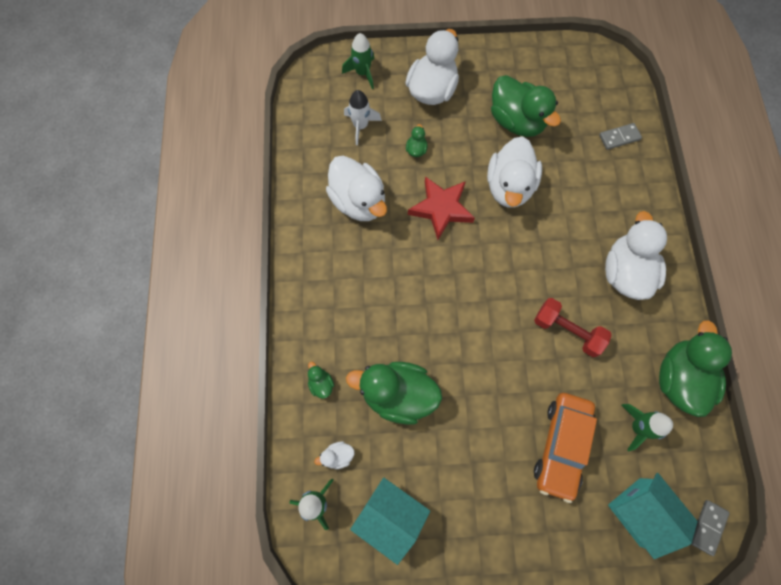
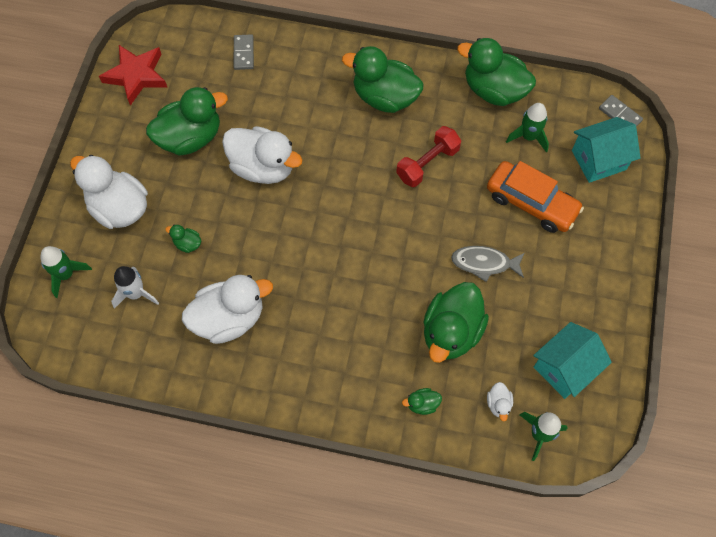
camera: 75 degrees left, 5 degrees down
(441, 209) = (266, 238): red star -> red star (136, 76)
(478, 411) = (484, 263): none -> grey fish
(625, 272) = (384, 97): white duck -> green duck

